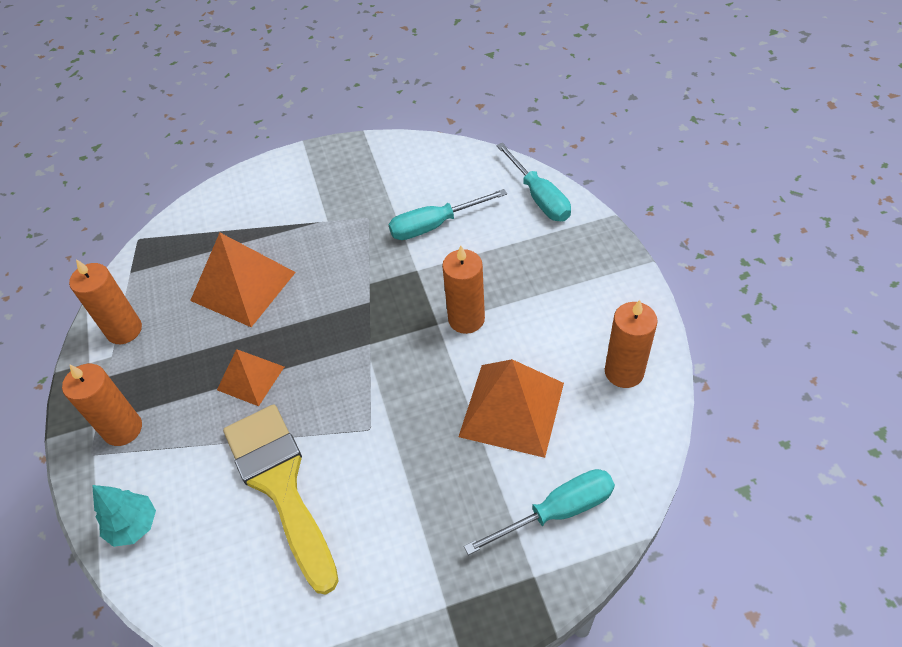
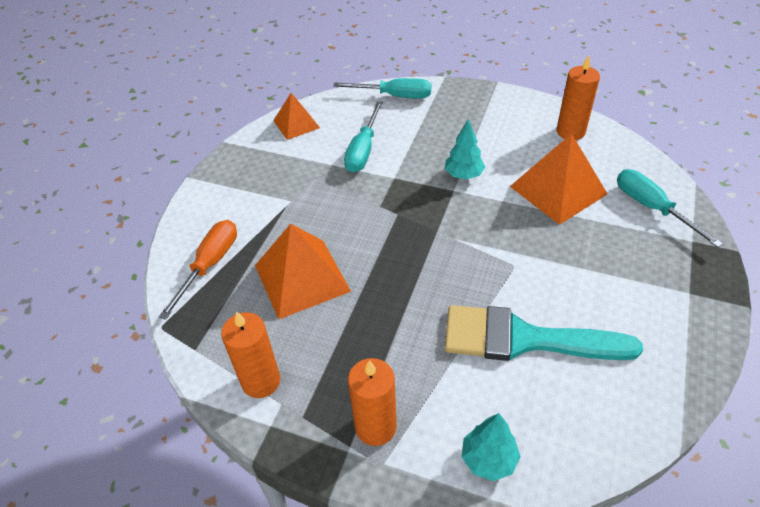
camera: 55 degrees left, 5 degrees down
(216, 222) = (210, 265): none -> orange screwdriver
(250, 378) = (403, 313): orange pyramid -> orange pyramid (296, 124)
(280, 484) = (523, 339): yellow brush -> turquoise brush
(466, 319) = (463, 175): orange candle -> turquoise tree
(557, 512) = (652, 208): turquoise screwdriver -> turquoise screwdriver turned 45 degrees counterclockwise

